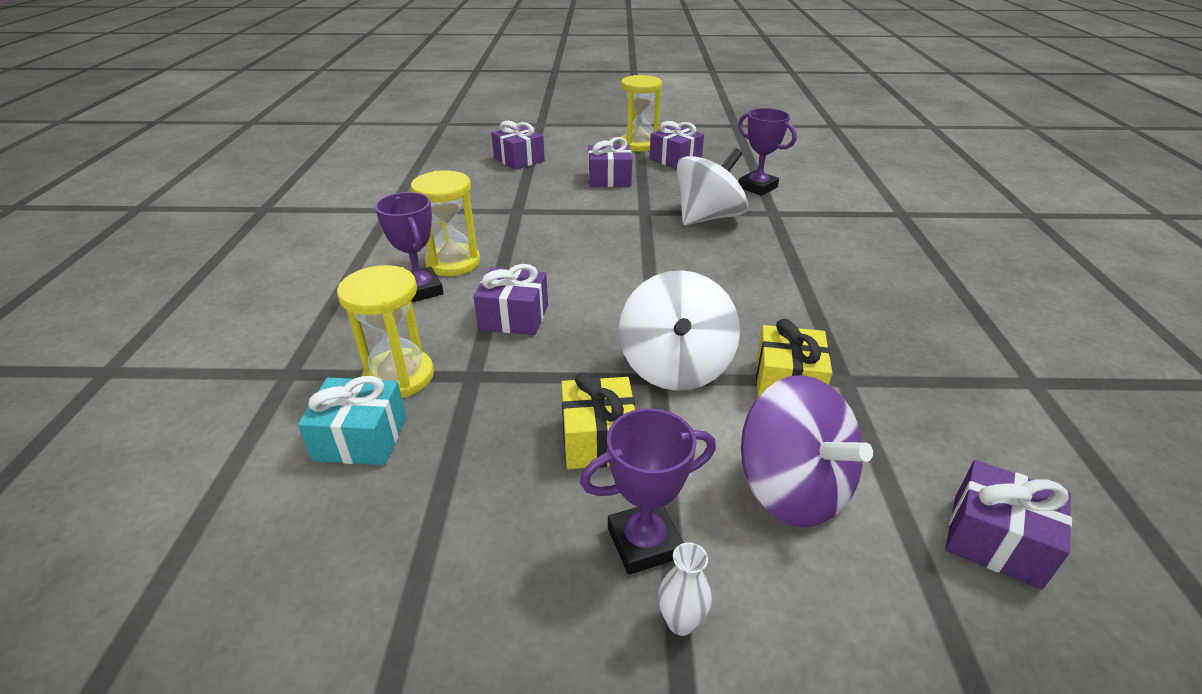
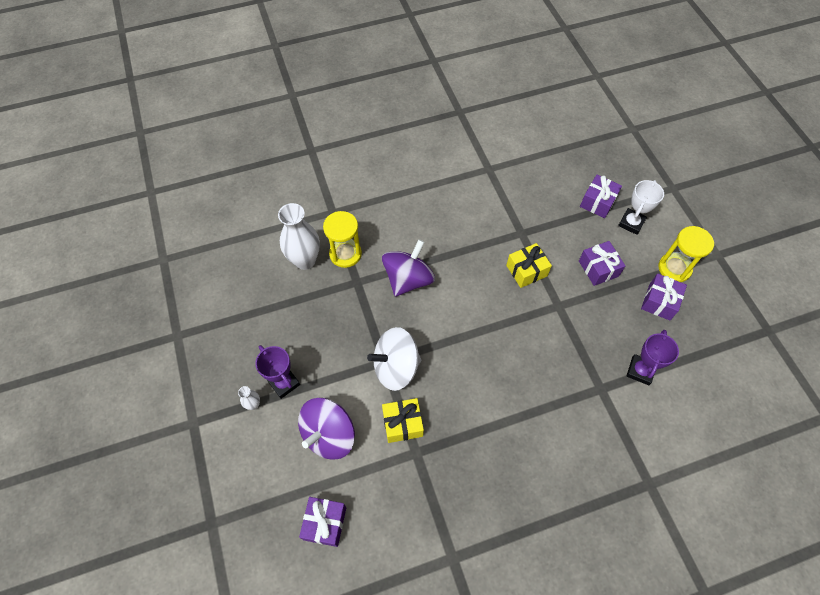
camera: 70 degrees right, 25 degrees up
(361, 438) = (305, 260): turquoise gift -> white vase
(420, 290) = (414, 227): purple trophy -> none
(453, 262) = (446, 228): yellow hourglass -> none
(514, 317) = (408, 279): purple gift -> purple spinning top
(564, 150) = (631, 223): none -> white trophy
(598, 440) = (333, 349): yellow gift -> yellow gift (526, 271)
(708, 217) = (570, 347): white spinning top -> none

